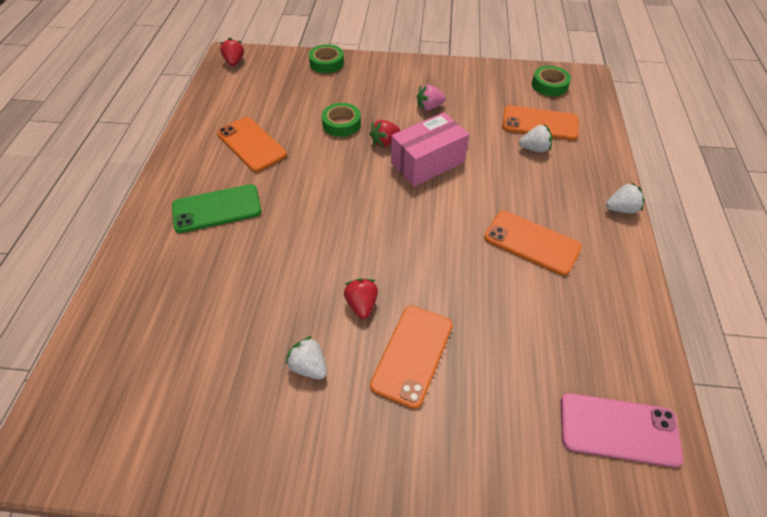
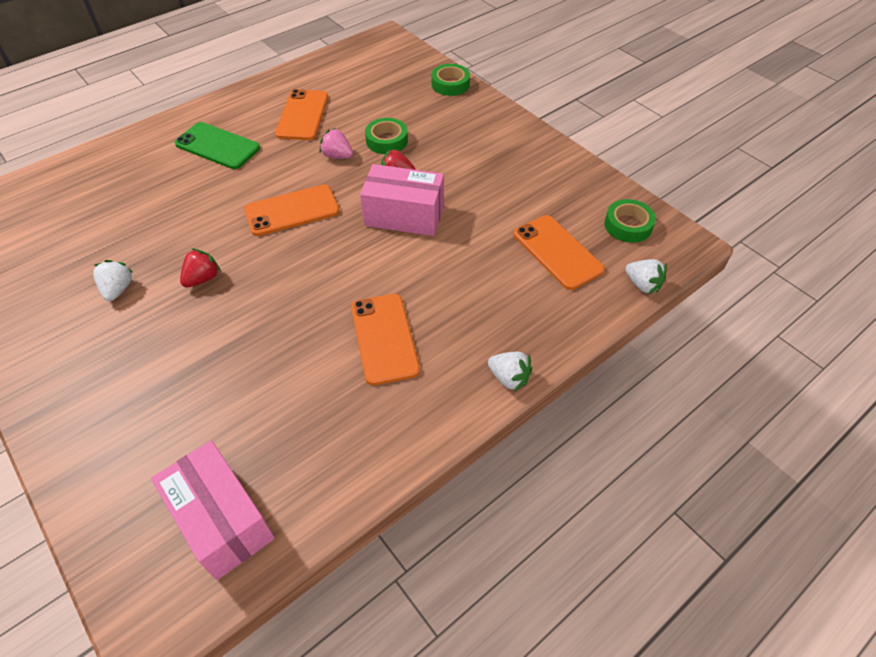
camera: 45 degrees right, 0 degrees up
(234, 62) = (382, 44): red strawberry -> none
(412, 354) = (180, 338): orange phone -> orange phone (292, 210)
(429, 107) = (478, 172): pink strawberry -> pink strawberry (337, 156)
(534, 149) = (514, 269): white strawberry -> white strawberry (642, 285)
(618, 429) = (222, 519): pink phone -> pink box

